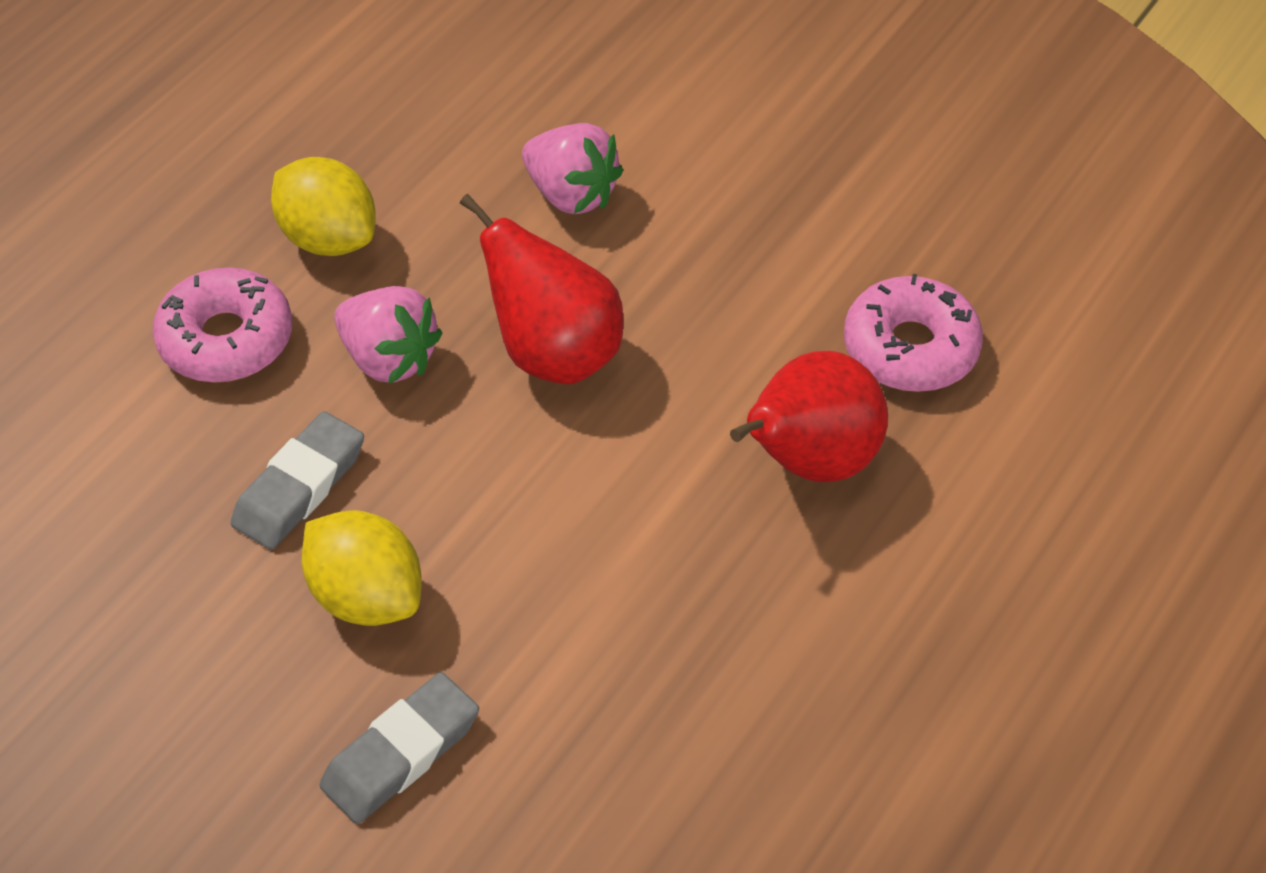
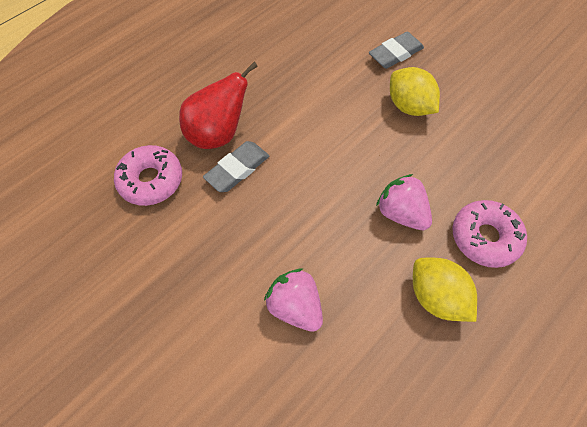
camera: 170 degrees left, 10 degrees up
(299, 487) = (440, 154): grey eraser -> grey eraser (237, 169)
(554, 353) = (320, 204): red pear -> none

